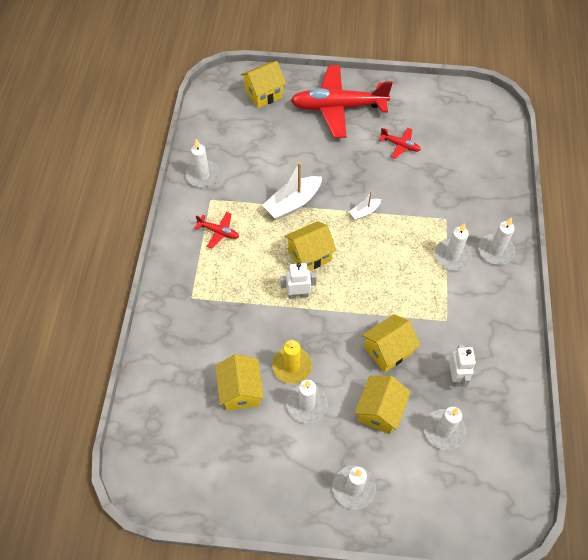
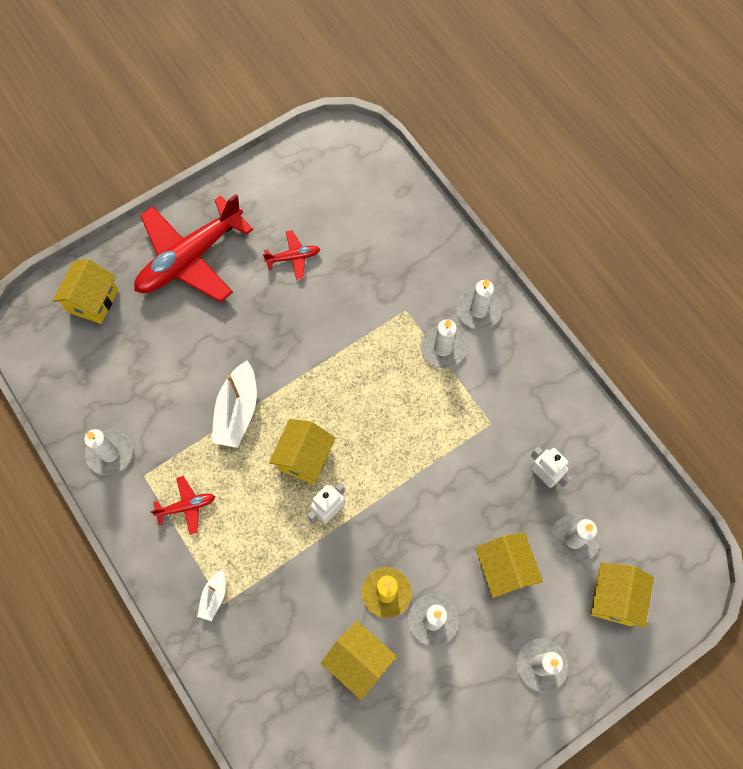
camera: 40 degrees left, 10 degrees up
(364, 212) = (319, 364): white boat -> white boat (214, 597)
(388, 350) = (462, 500): yellow house -> yellow house (614, 598)

